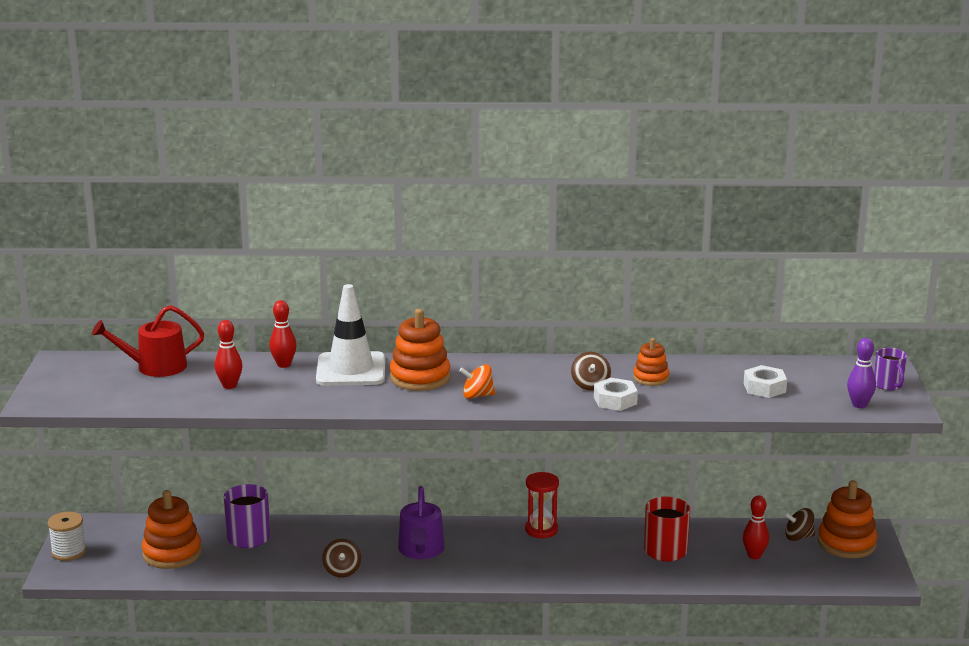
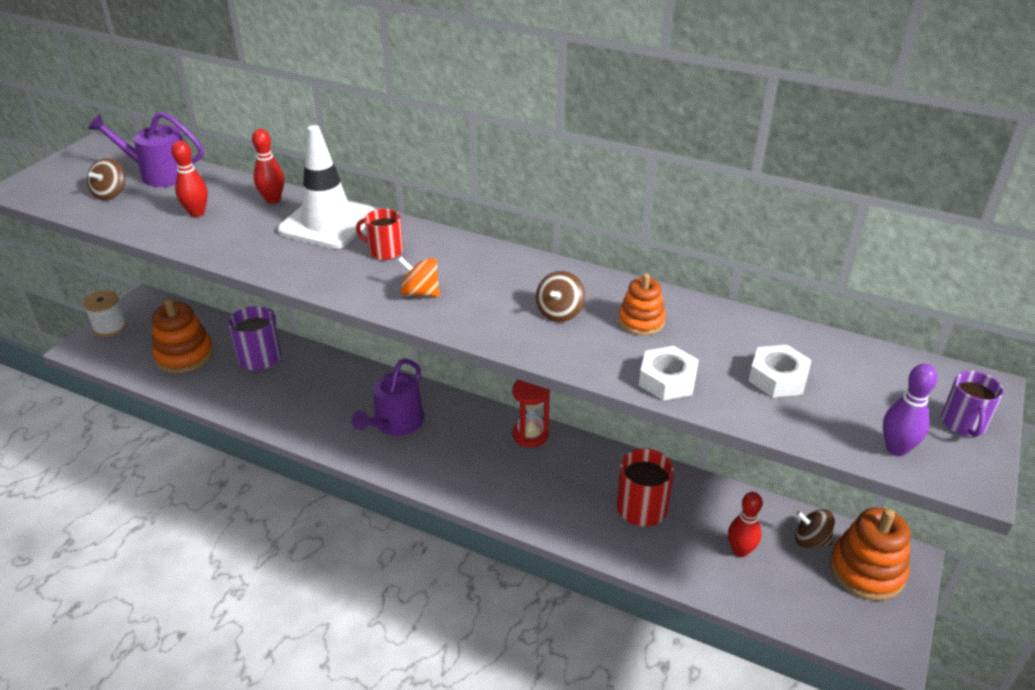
camera: 25 degrees right, 15 degrees up
(155, 367) = (160, 174): red watering can -> purple watering can
(342, 571) = (305, 424): brown spinning top -> brown spinning top (111, 194)
(420, 378) = (385, 251): orange stacking toy -> red mug
(615, 400) = (569, 344): white nut -> white nut (667, 380)

